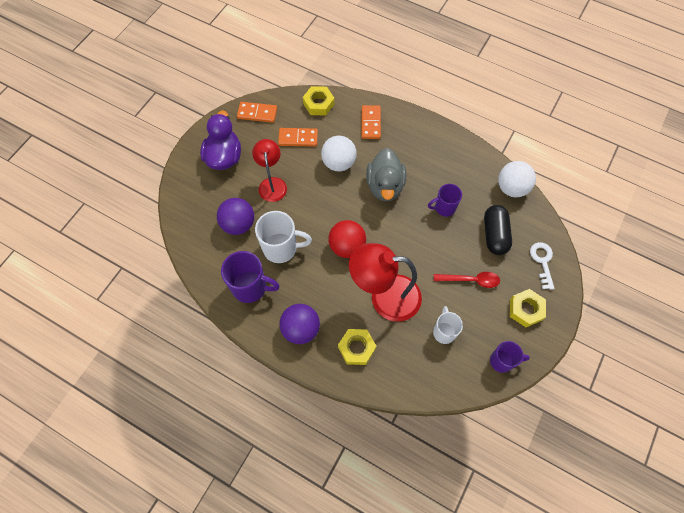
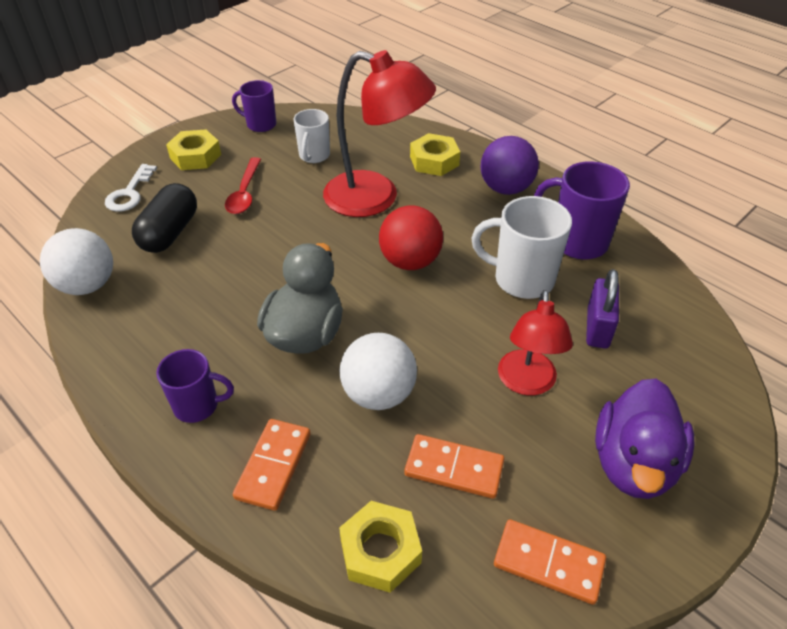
camera: 165 degrees left, 20 degrees down
(238, 224) = (597, 328): purple ball -> purple padlock
(444, 208) = (222, 280): purple mug -> purple mug (198, 406)
(470, 280) = (244, 193): red spoon -> red spoon turned 105 degrees counterclockwise

